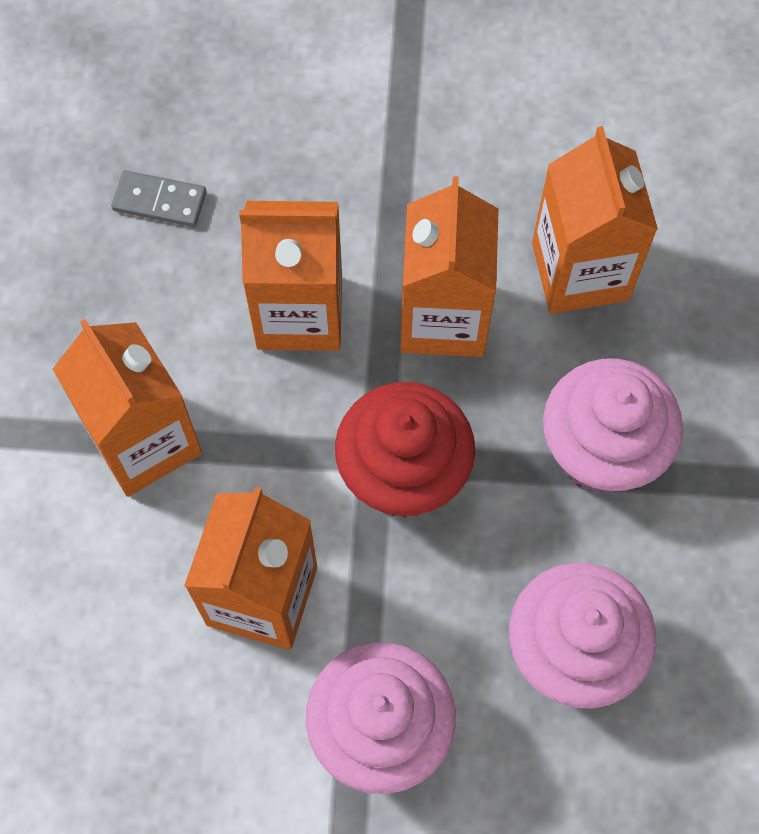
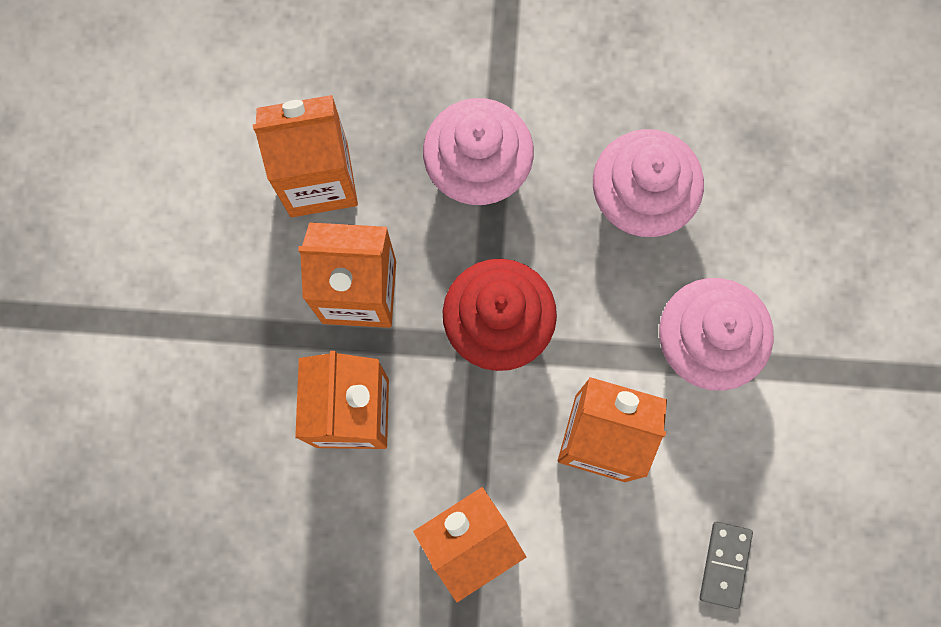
camera: 90 degrees left, 10 degrees up
(159, 201) = (238, 541): grey domino -> grey domino (724, 564)

